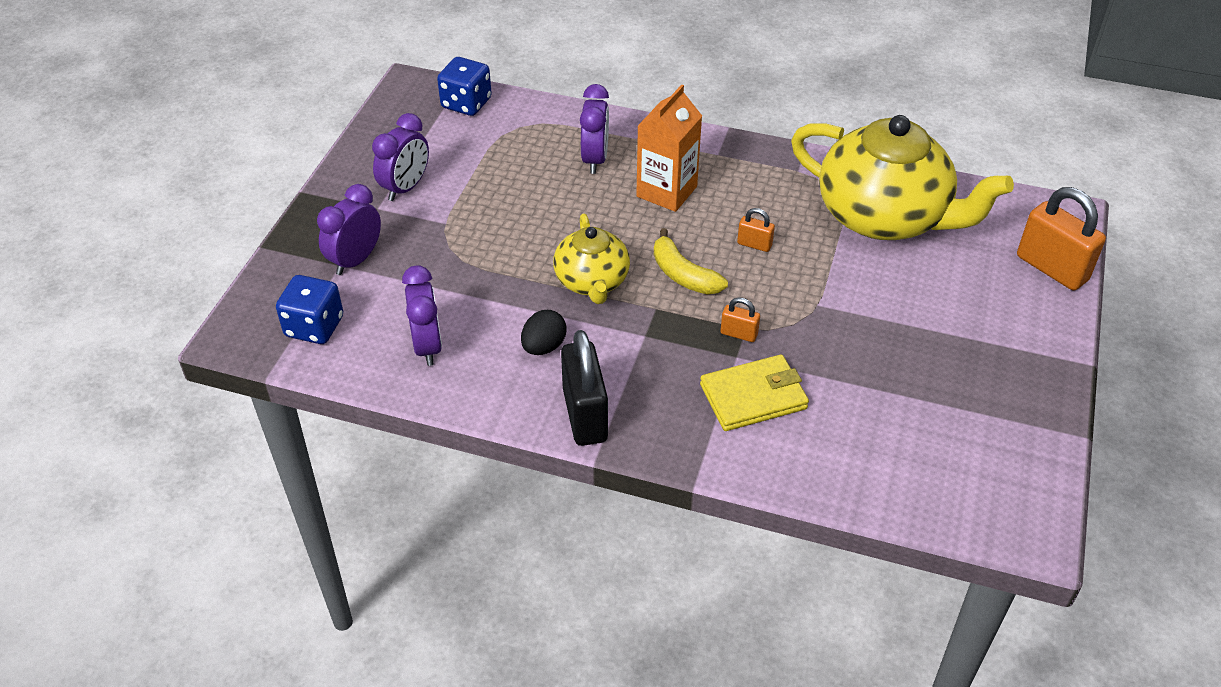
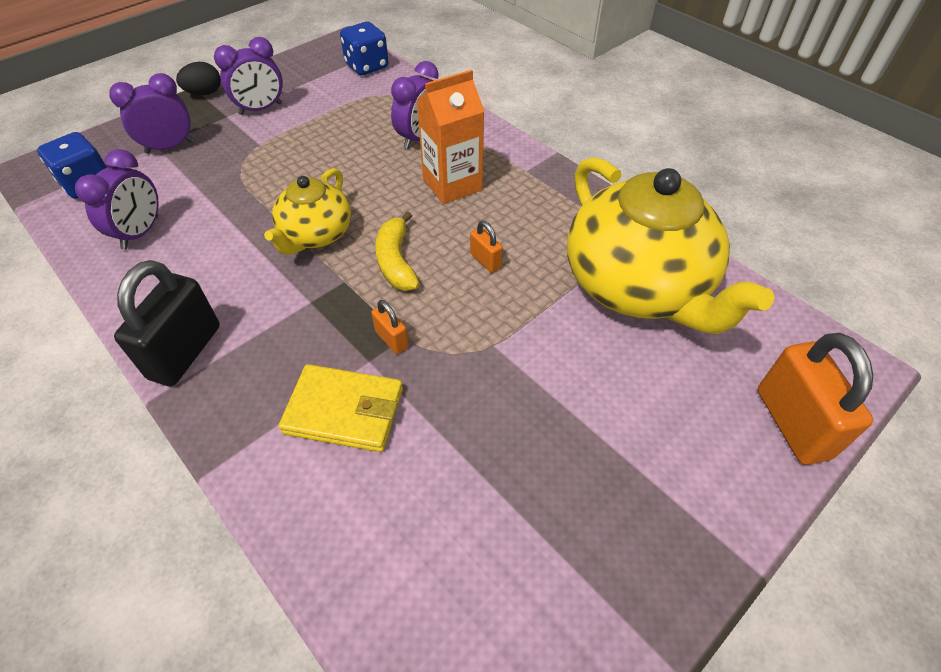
camera: 30 degrees right, 5 degrees up
(544, 346) = (221, 273): black egg -> black egg (204, 93)

